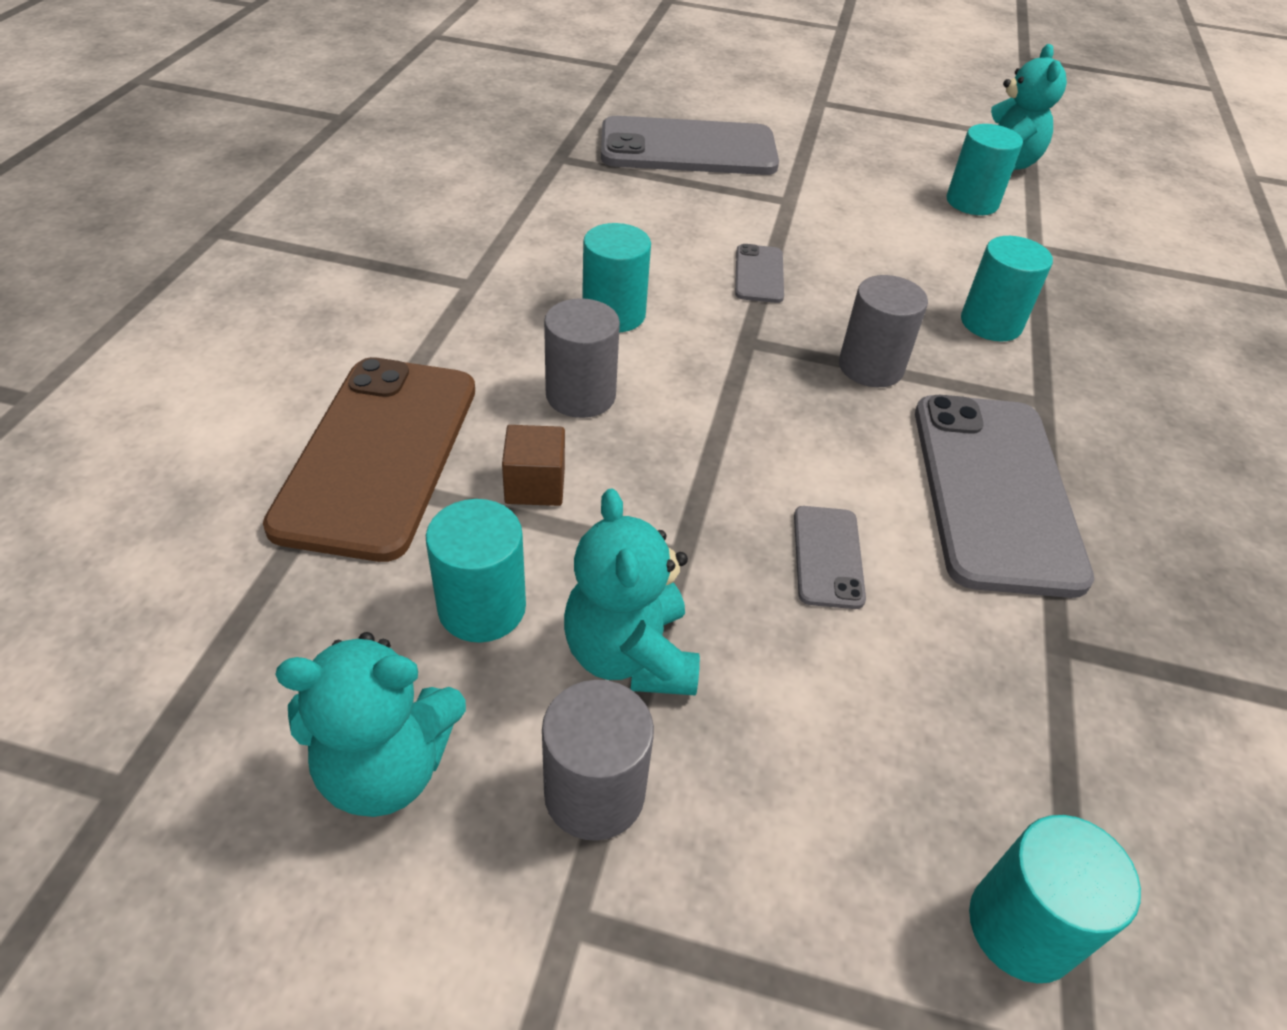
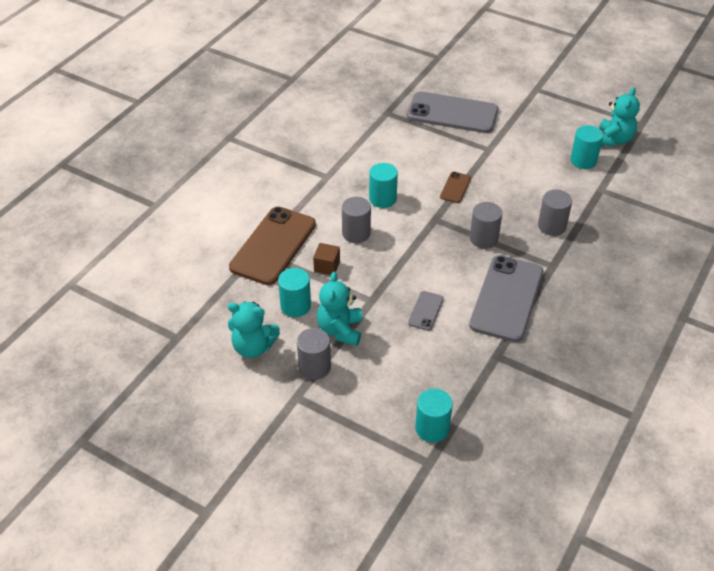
camera: 20 degrees right, 0 degrees up
(759, 274) = (455, 187): grey phone -> brown phone
(991, 323) = (552, 226): turquoise cylinder -> grey cylinder

